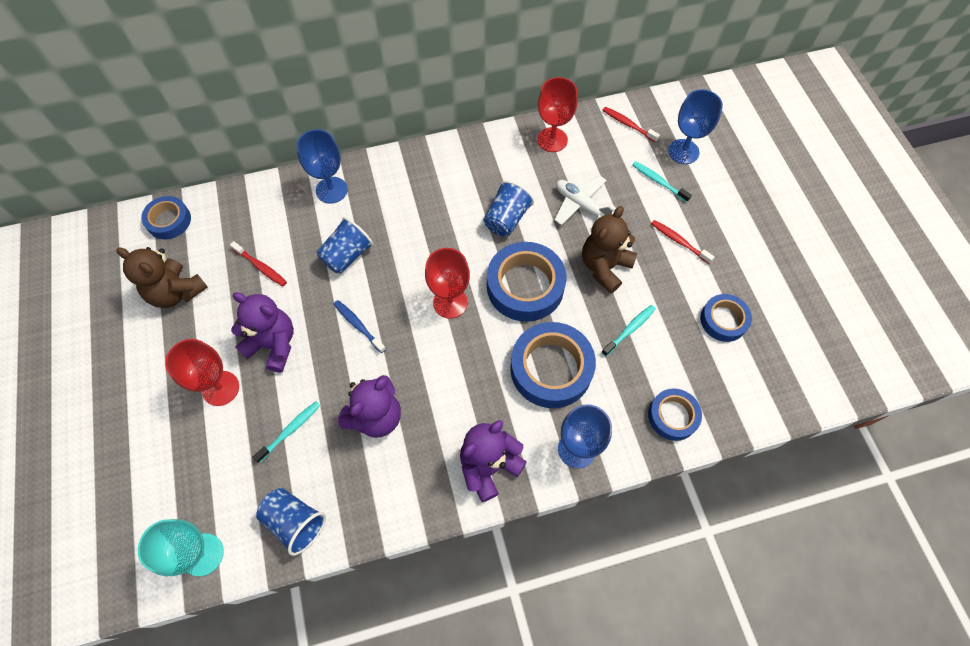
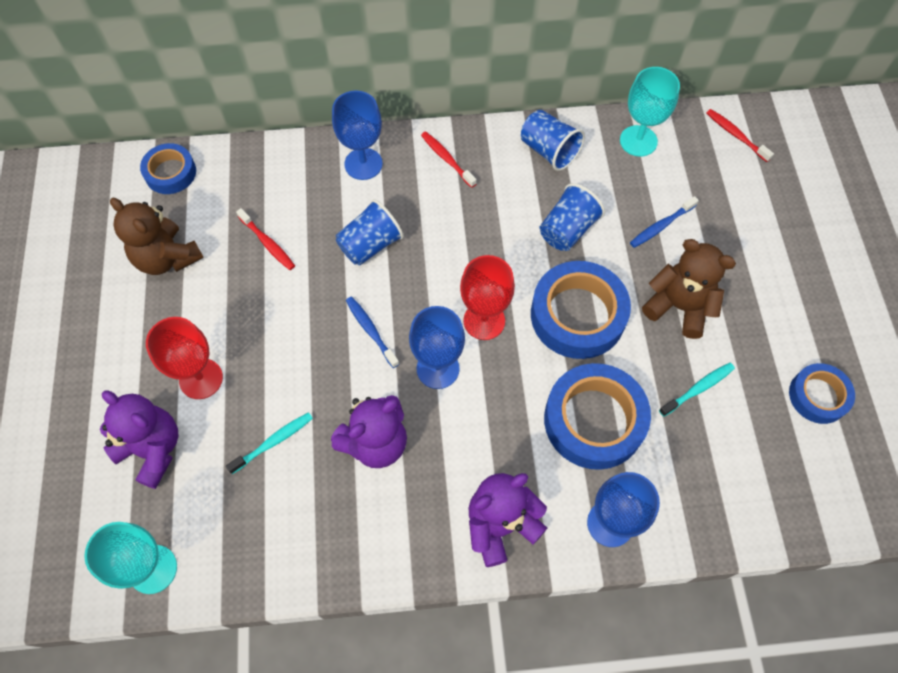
camera: 10 degrees right, 0 degrees up
(273, 344) = (269, 337): purple teddy bear -> purple teddy bear (152, 449)
(295, 522) = (264, 551): blue cup -> blue cup (549, 151)
(552, 140) = (638, 141): red goblet -> turquoise goblet
(580, 205) = (661, 226): white plane -> blue toothbrush
(604, 267) = (679, 307): brown teddy bear -> brown teddy bear turned 75 degrees clockwise
(658, 181) = (763, 211): turquoise toothbrush -> none
(672, 416) = (735, 504): blue tape -> none
(679, 241) = (777, 289): red toothbrush -> red toothbrush (447, 159)
(683, 151) = (800, 178): blue goblet -> blue goblet (438, 369)

